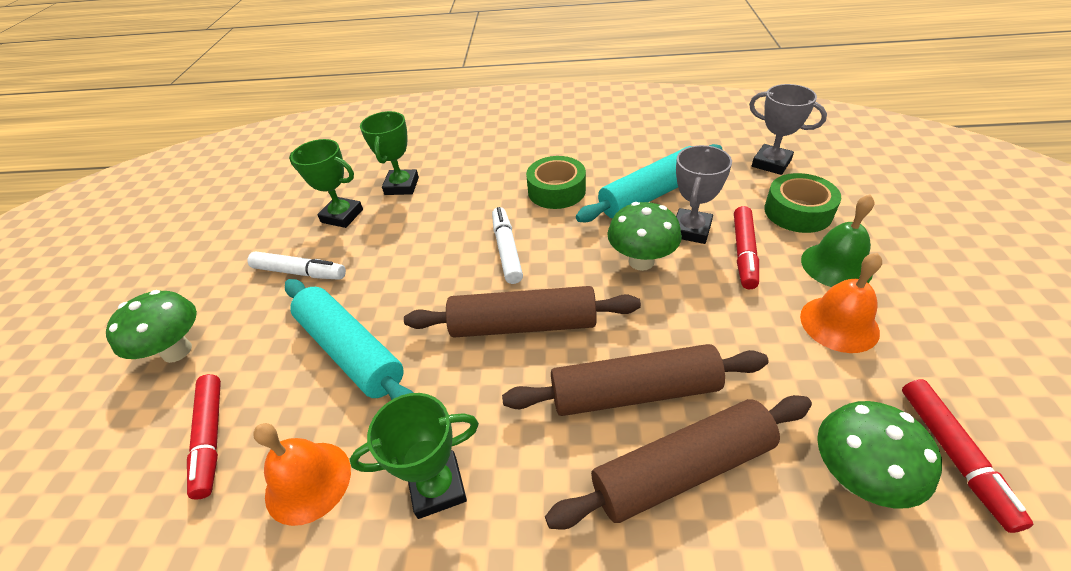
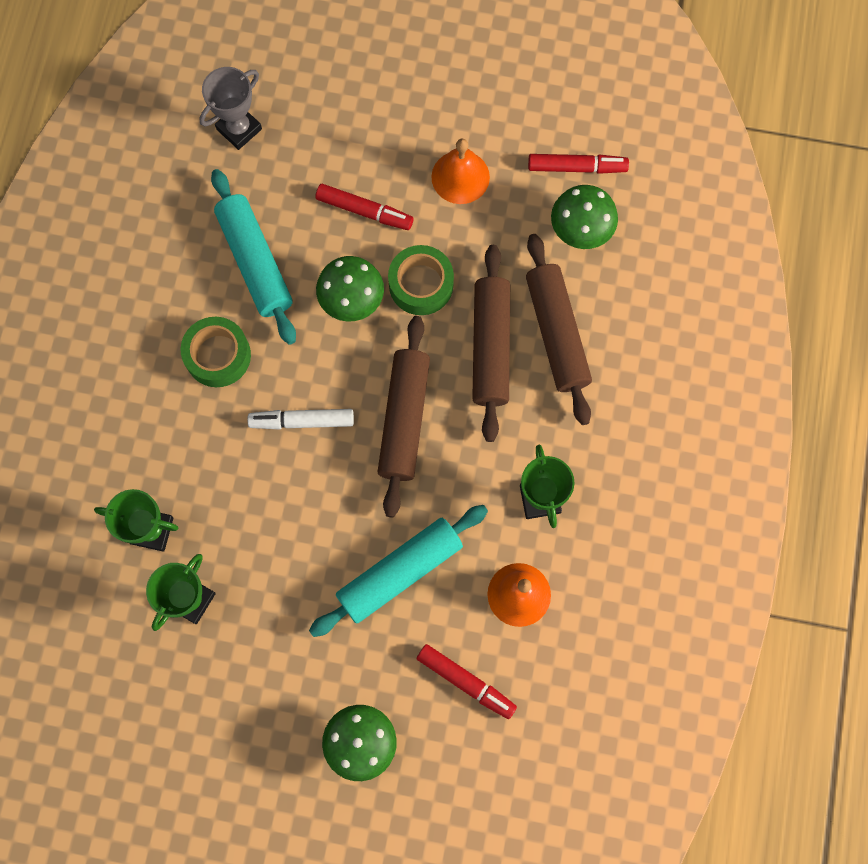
camera: 85 degrees left, 30 degrees up
(211, 438) = (466, 682): red marker -> red marker turned 45 degrees clockwise
(300, 272) = (278, 636): white marker -> none
(691, 230) = (321, 244): grey trophy -> none
(797, 212) = (322, 142): green tape -> green tape (421, 284)
(836, 265) = (399, 146): green bell -> none

